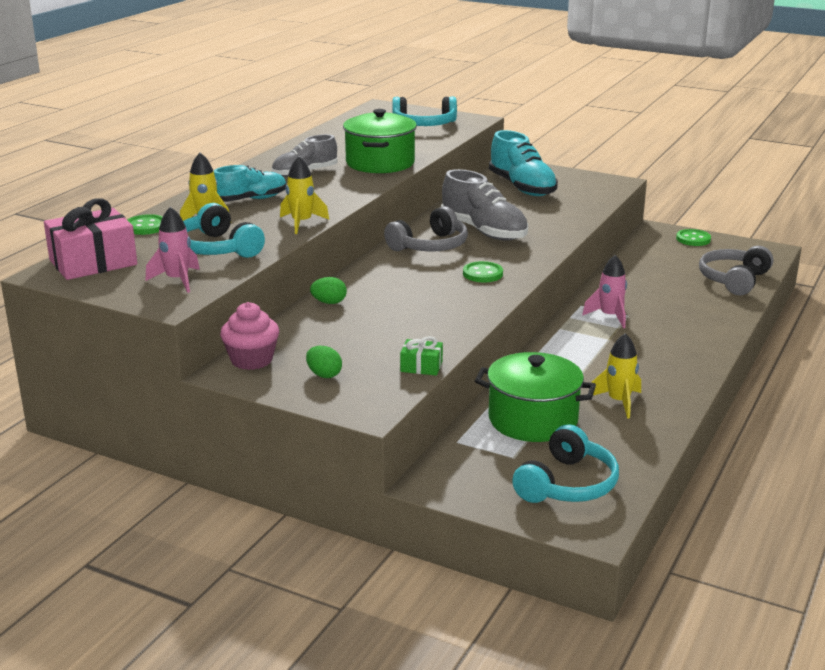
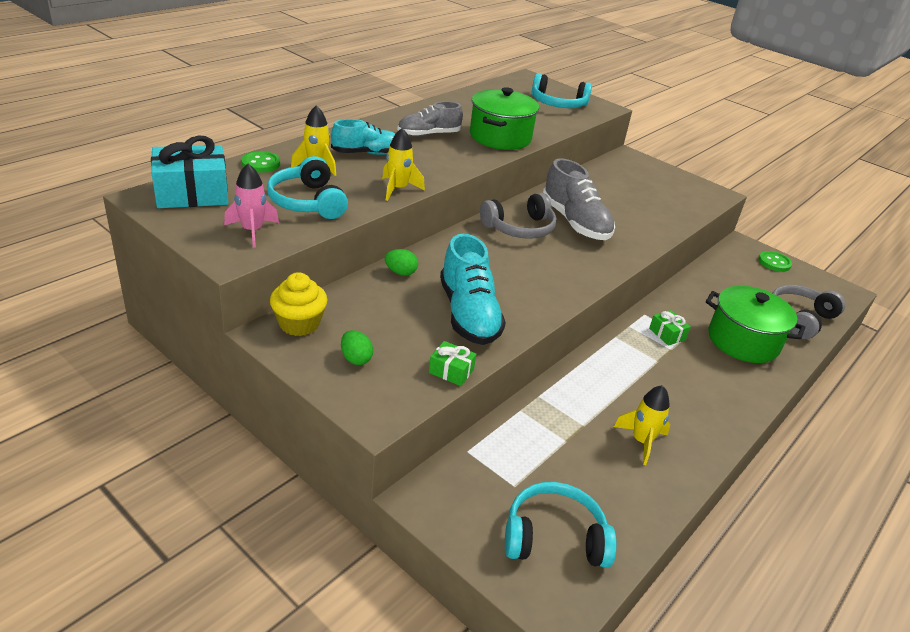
camera: 10 degrees right, 10 degrees up
(93, 262) = (192, 193): pink gift -> turquoise gift
(251, 360) = (299, 324): pink cupcake -> yellow cupcake
(482, 274) = (555, 271): green button -> none
(522, 187) = (628, 181): turquoise shoe -> turquoise shoe (468, 314)
(533, 420) = (550, 443): green pot -> green pot (743, 341)
(567, 484) = (554, 537): turquoise headphones -> turquoise headphones turned 135 degrees counterclockwise
(609, 316) = (667, 334): pink rocket -> green gift

